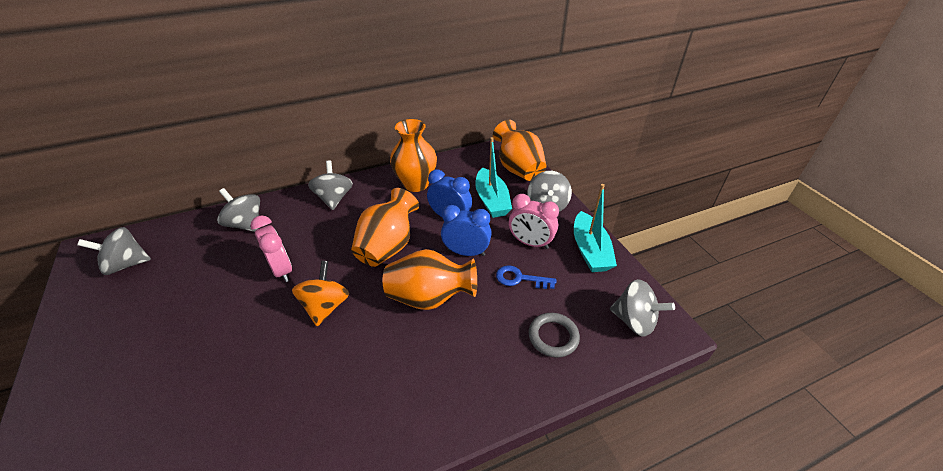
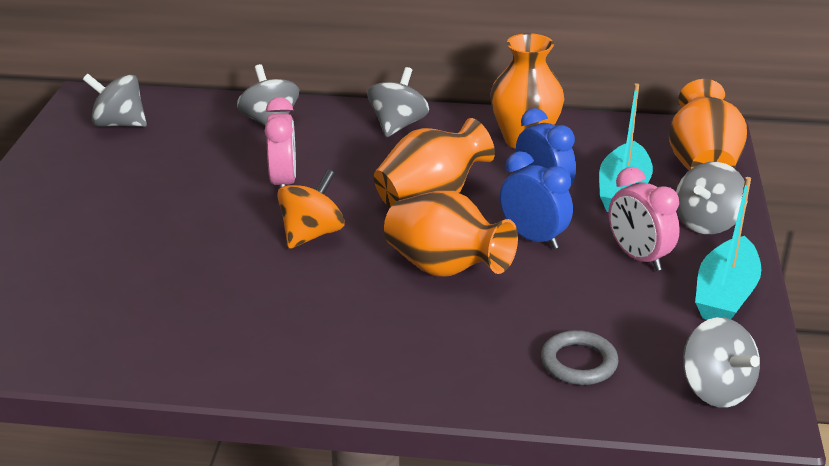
camera: 30 degrees right, 10 degrees down
(520, 278) = (586, 290): blue key -> none

